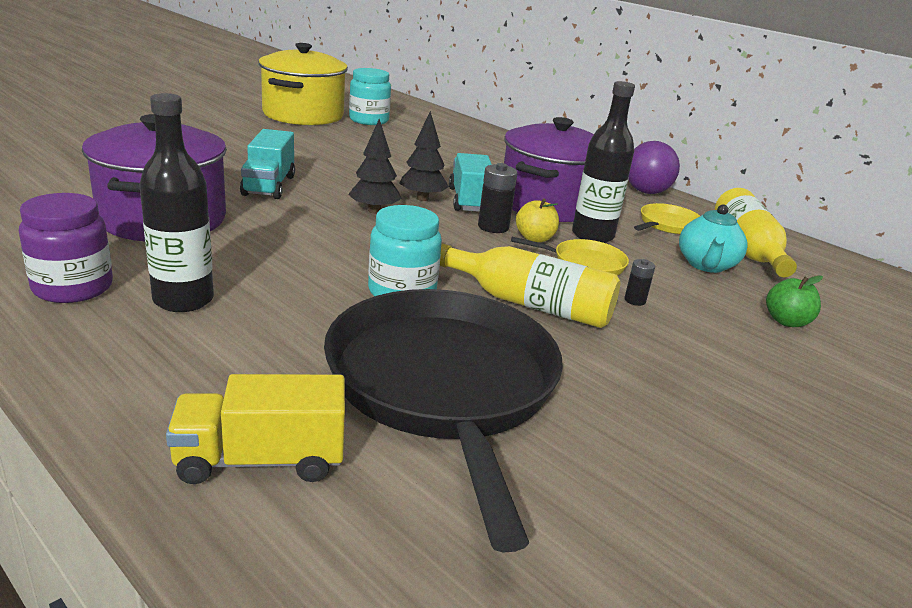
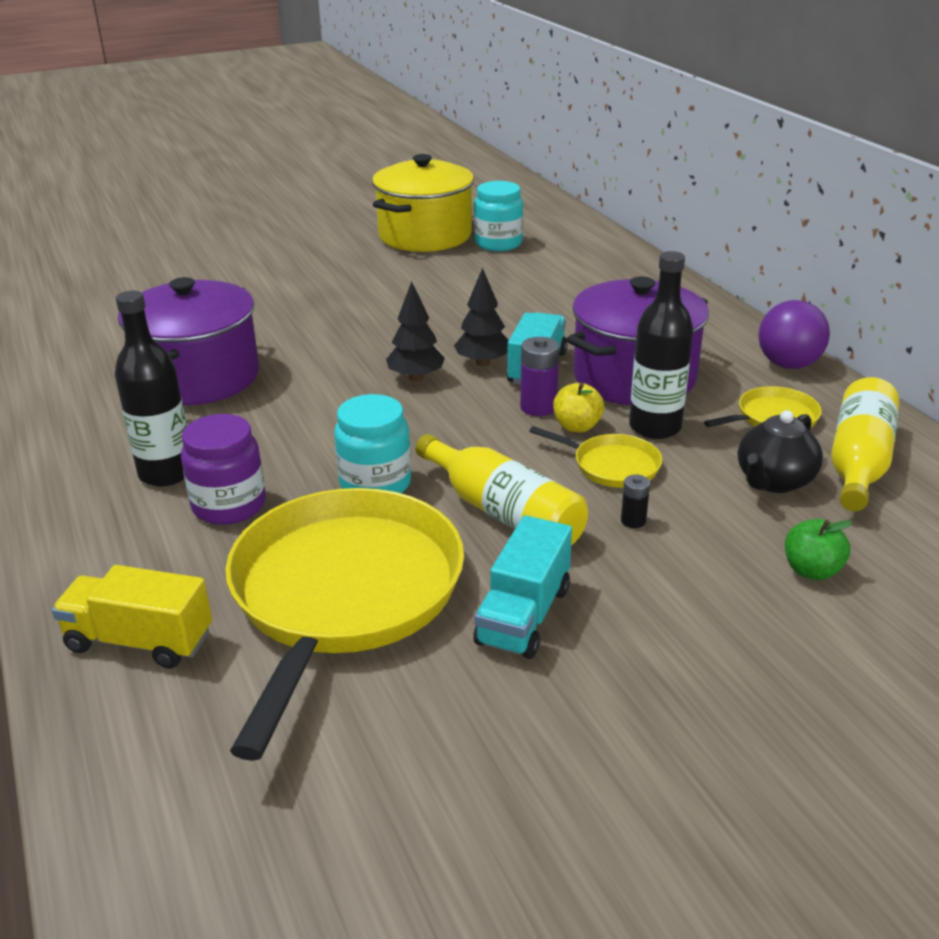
camera: 25 degrees right, 5 degrees up
(73, 287) = (83, 451): purple jar -> purple jar (229, 505)
(269, 185) = (325, 338): turquoise truck -> turquoise truck (524, 615)
(443, 385) = (343, 594): black pan -> yellow pan
(493, 227) = (538, 407): black battery -> purple battery
(706, 265) = (774, 481): turquoise teapot -> black teapot

